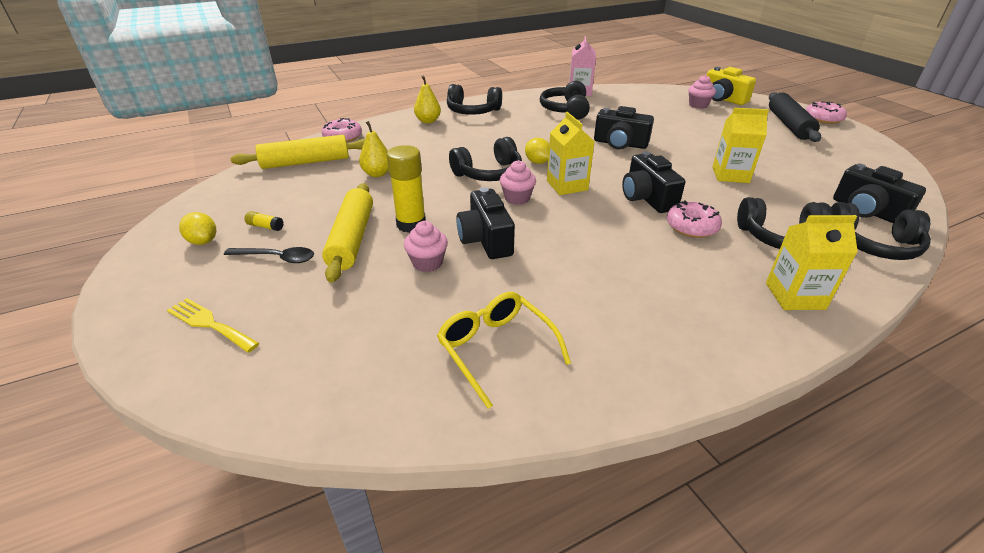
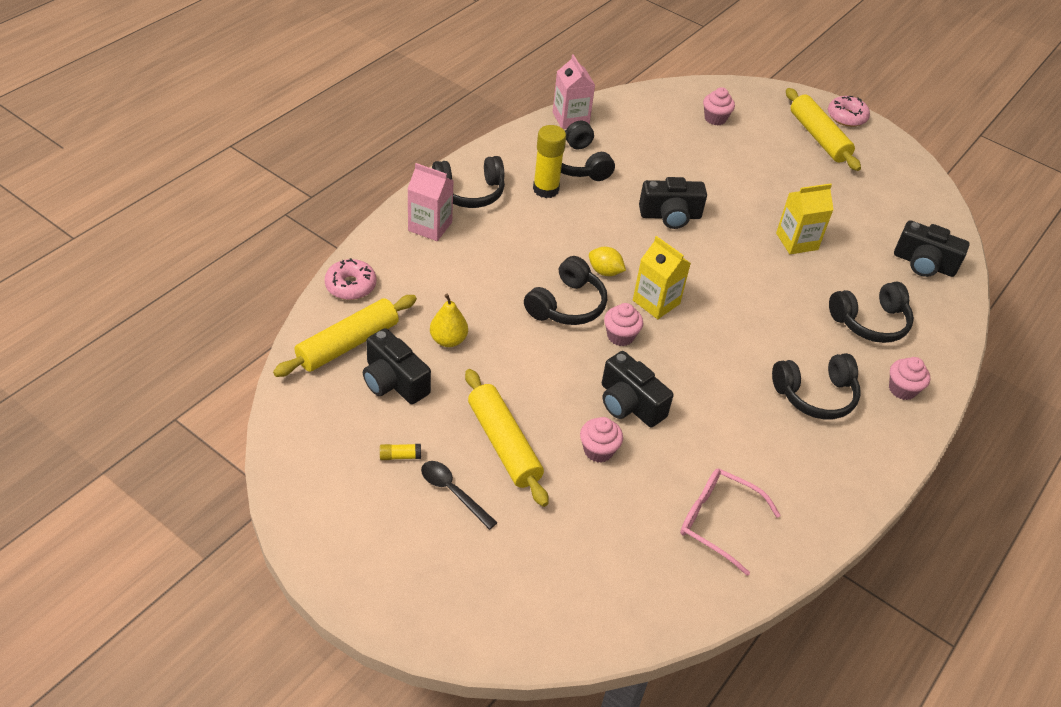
camera: 30 degrees left, 10 degrees up
(203, 241) = (355, 497): yellow lemon -> none
(209, 324) = (466, 585): yellow fork -> none
(277, 258) = (453, 492): black spoon -> black spoon turned 120 degrees counterclockwise
(411, 224) = (545, 405): yellow glue stick -> yellow glue stick (546, 189)
(428, 121) = (430, 226): yellow pear -> pink carton
(497, 350) = (719, 522): yellow glasses -> pink glasses
(647, 198) = (739, 300): black camera -> black camera (394, 381)
(691, 227) = (795, 329): pink donut -> none
(723, 99) = (735, 99): yellow camera -> none
(789, 125) = (818, 137): black rolling pin -> yellow rolling pin
(794, 296) = (902, 389): yellow carton -> pink cupcake
(873, 245) = (939, 309): black headphones -> black headphones (815, 395)

